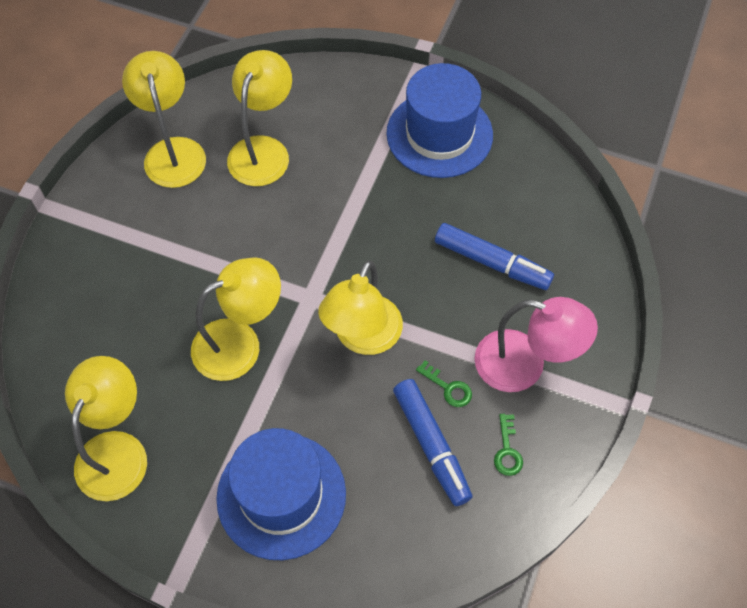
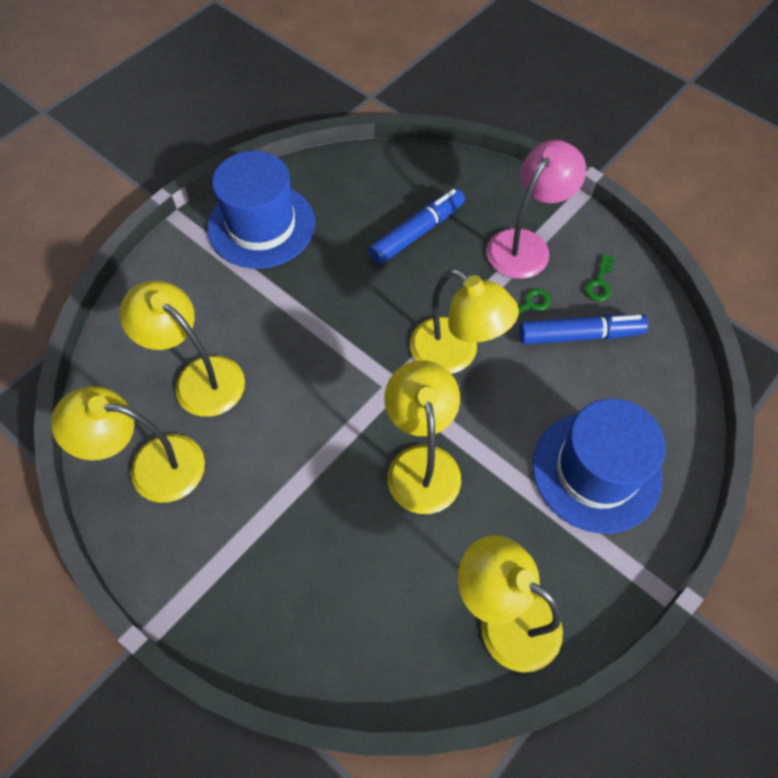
camera: 70 degrees left, 0 degrees up
(507, 450) = (599, 282): green key -> green key turned 90 degrees clockwise

